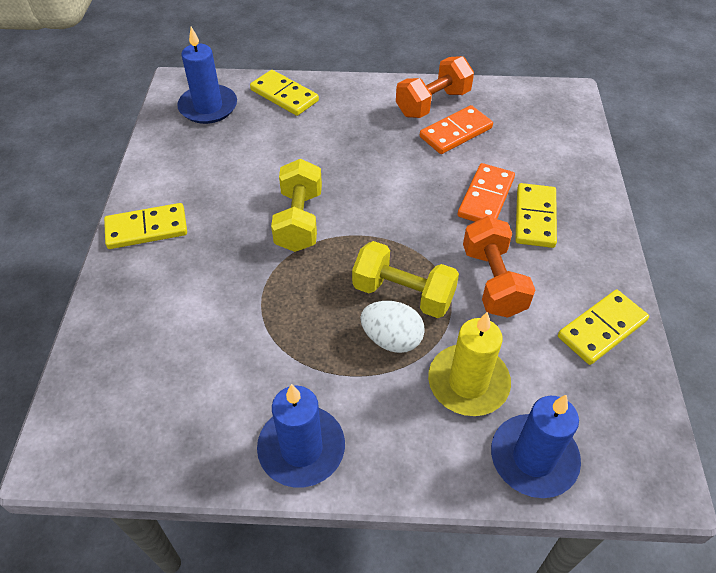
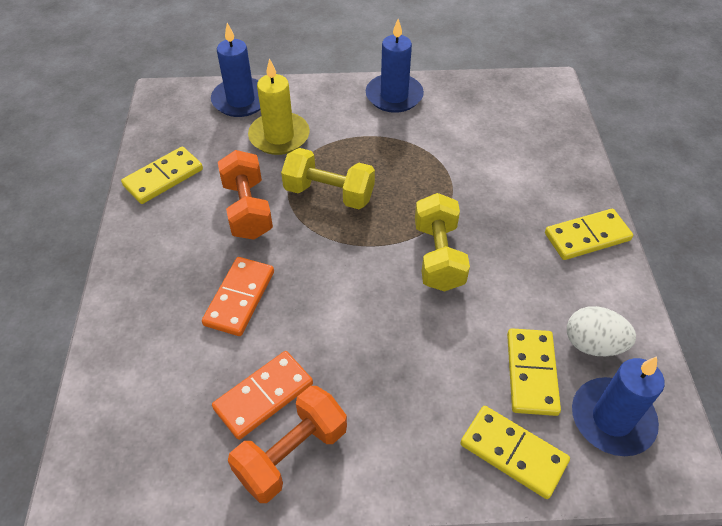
camera: 175 degrees right, 0 degrees up
(391, 339) = (337, 160): white egg -> white egg (593, 344)
(535, 218) = (191, 276): yellow domino -> yellow domino (531, 373)

